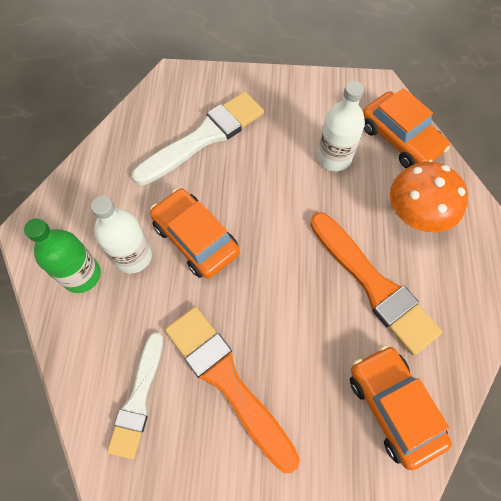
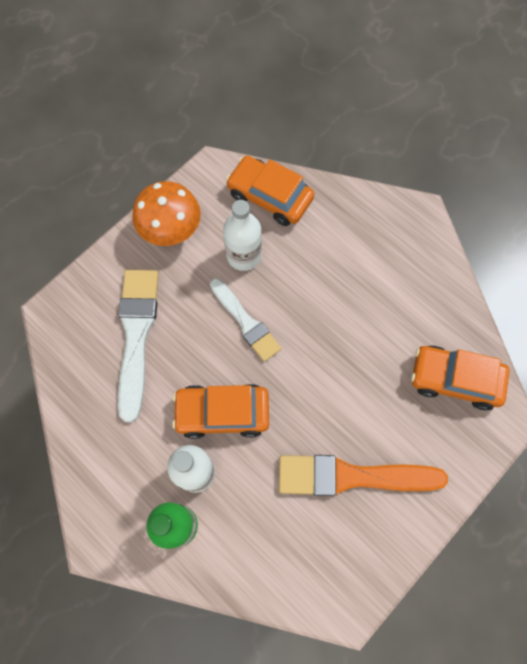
camera: 50 degrees left, 5 degrees up
(138, 399) = (315, 552): white brush -> white brush (246, 322)
(374, 285) = (365, 318): orange brush -> none
(400, 138) = (270, 196): orange car -> orange car turned 150 degrees counterclockwise
(415, 215) = (338, 243): orange mushroom -> orange mushroom (171, 230)

